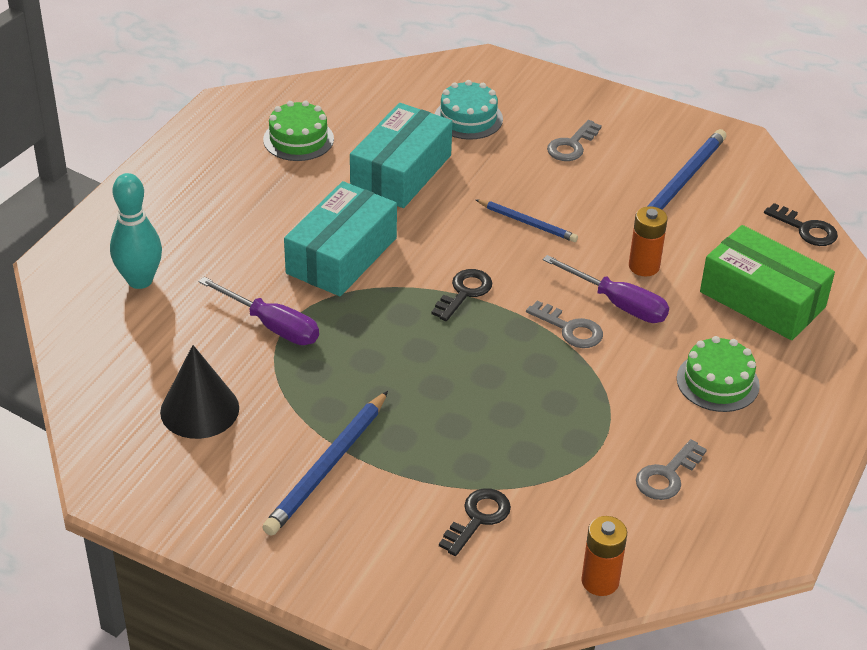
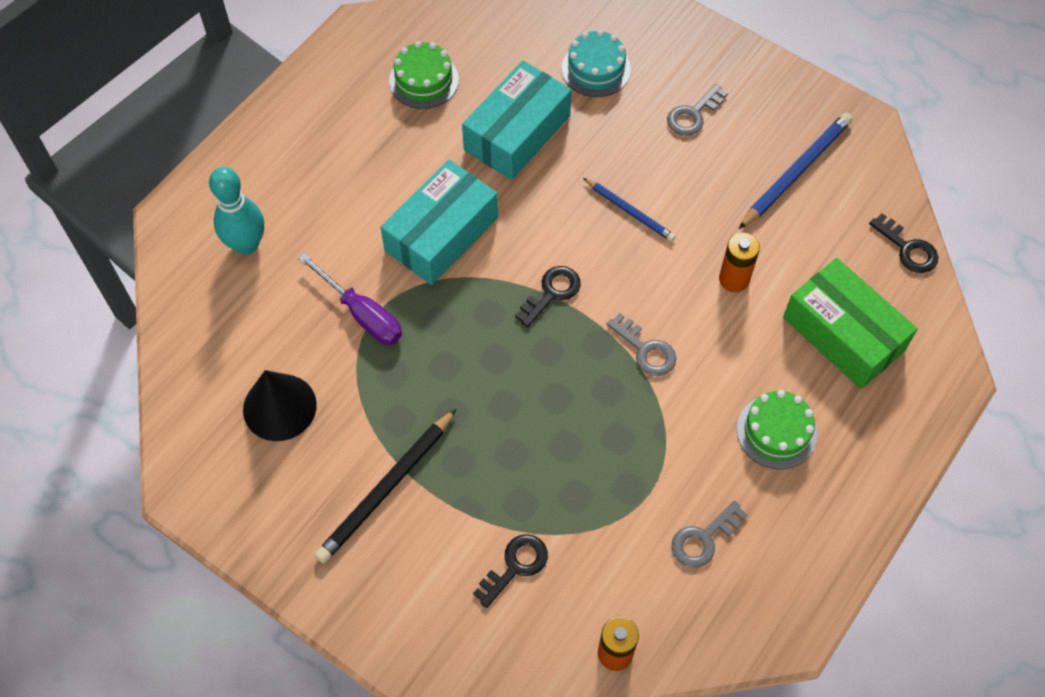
camera: 10 degrees right, 20 degrees up
(327, 466) = (386, 488): blue pencil -> black pencil
(618, 304) = (699, 323): purple screwdriver -> none

